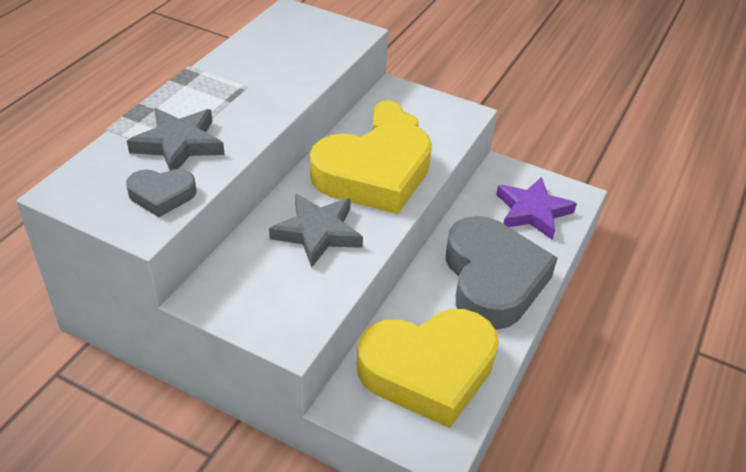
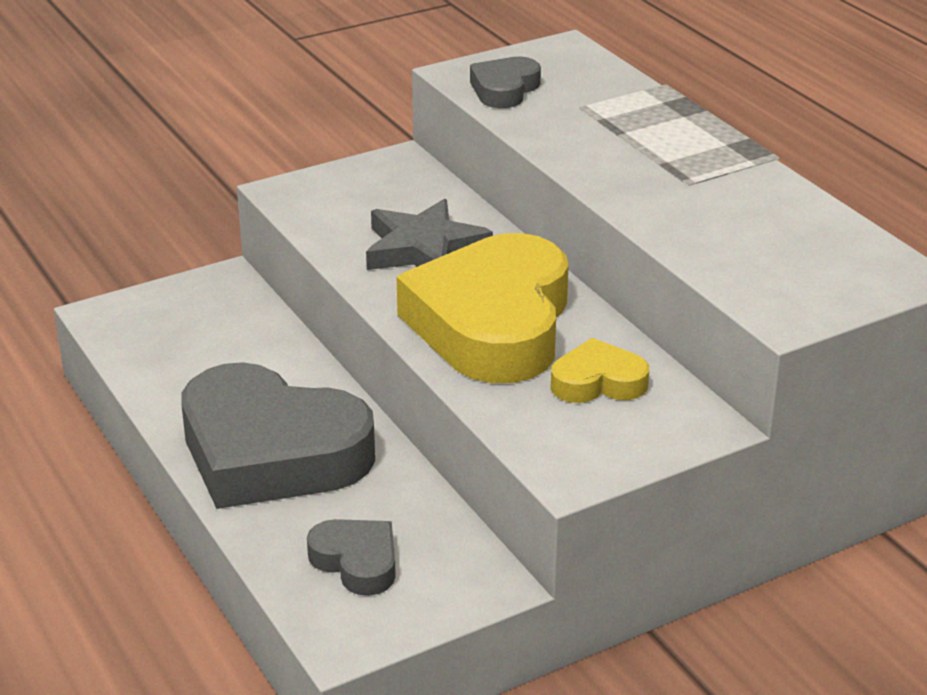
camera: 125 degrees right, 10 degrees down
(179, 144) = (592, 115): grey star -> none
(428, 370) = (200, 344): yellow heart -> none
(532, 211) = (357, 562): purple star -> grey heart

